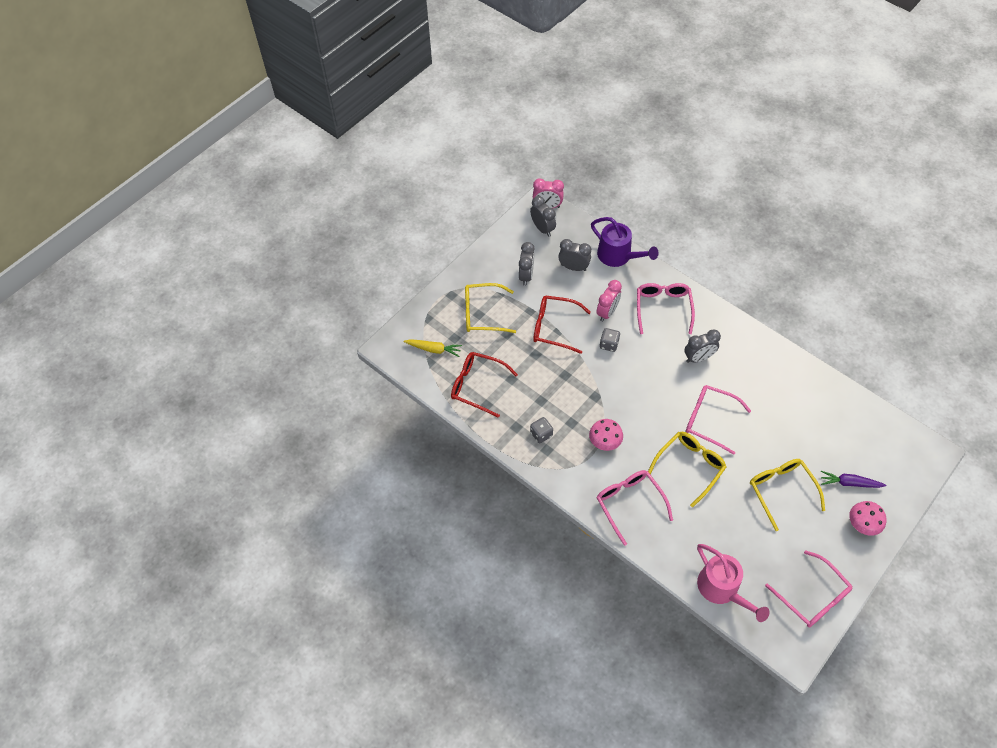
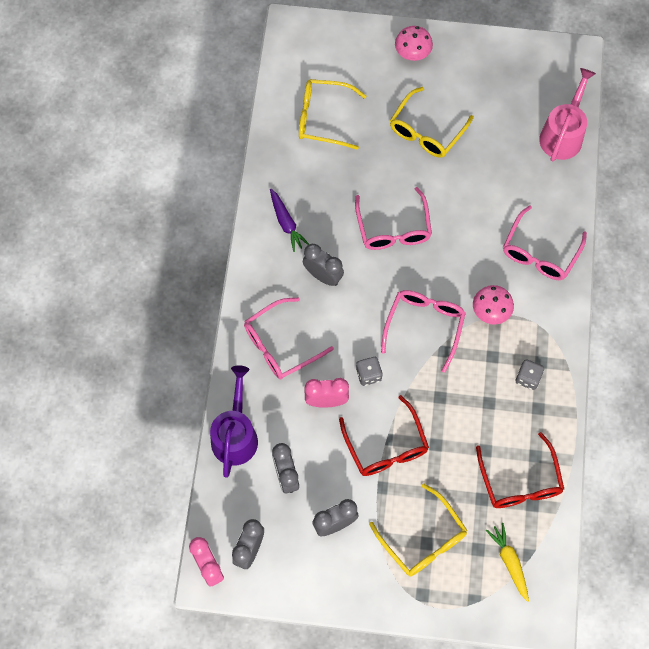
camera: 125 degrees left, 10 degrees up
(689, 467) = (460, 220): yellow glasses -> yellow glasses (323, 118)
(812, 596) = (513, 63): pink glasses -> pink glasses (424, 326)
(849, 483) = (375, 80): purple carrot -> purple carrot (286, 223)

